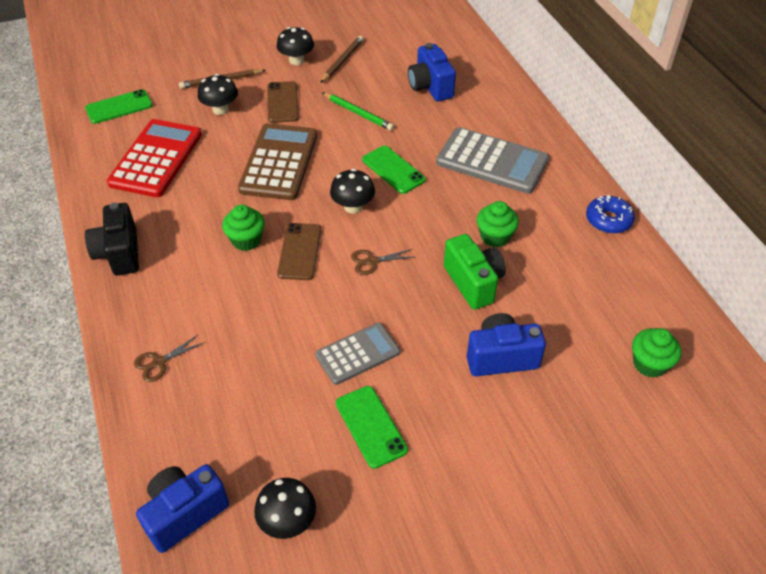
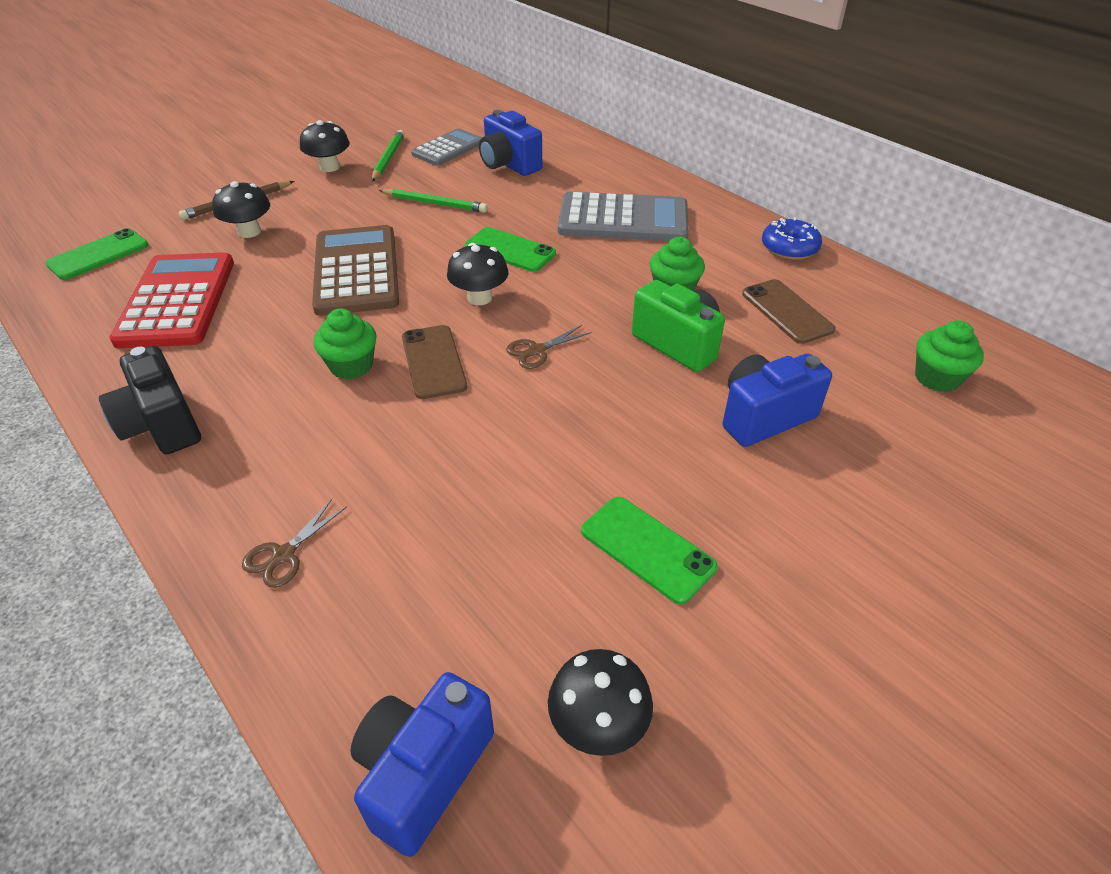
camera: 20 degrees left, 5 degrees down
(282, 102) = (331, 210): brown phone -> brown phone (786, 311)
(342, 61) = (388, 158): brown pencil -> green pencil
(357, 354) = (577, 462): grey calculator -> grey calculator (448, 148)

